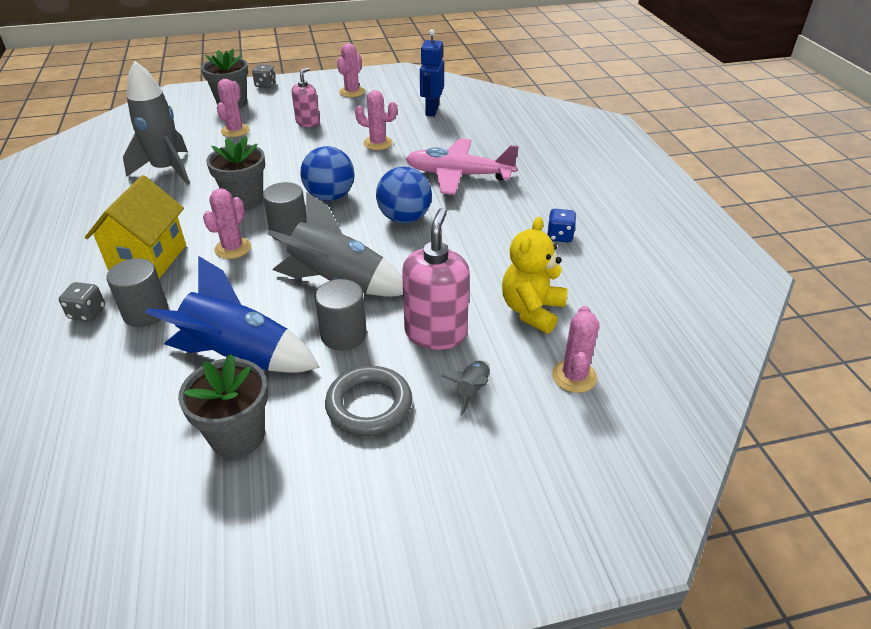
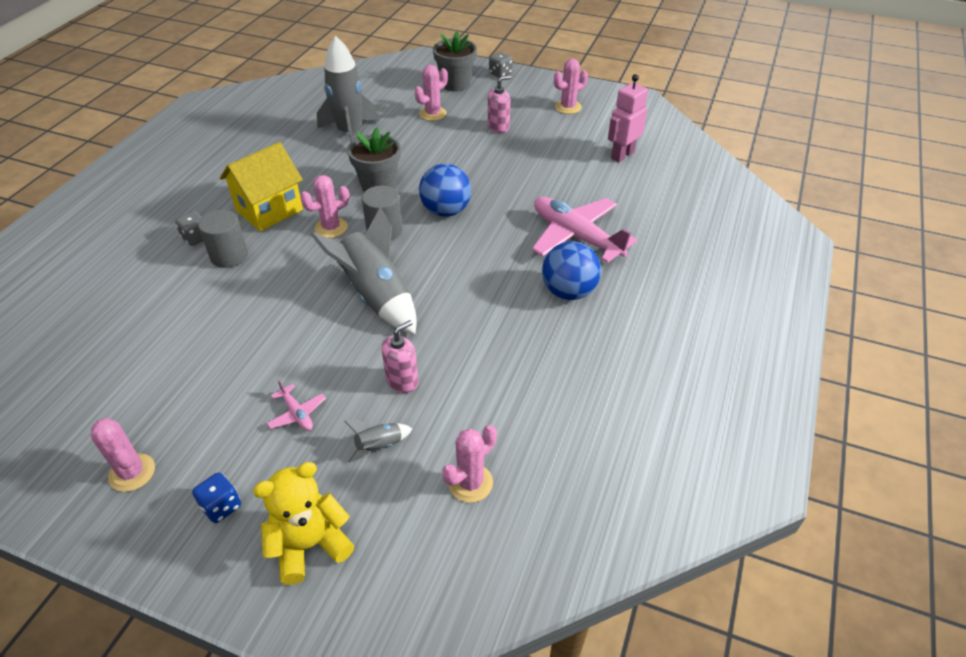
camera: 35 degrees right, 5 degrees up
(237, 436) = (196, 386): grey flower pot -> none
(240, 356) = (254, 323): blue rocket -> none
(343, 335) = (336, 344): grey cylinder -> none
(369, 405) = (297, 413): grey ring -> pink plane
(378, 143) = (537, 172): pink cactus -> pink cactus (132, 472)
(404, 218) = (485, 260): blue ball -> blue ball (568, 292)
(431, 111) = (622, 155): blue robot -> pink robot
(436, 333) = (402, 381): pink soap dispenser -> pink soap dispenser, size x0.61
(532, 310) = (500, 403): yellow teddy bear -> yellow teddy bear (309, 545)
(559, 236) = (603, 343): blue dice -> blue dice (221, 506)

